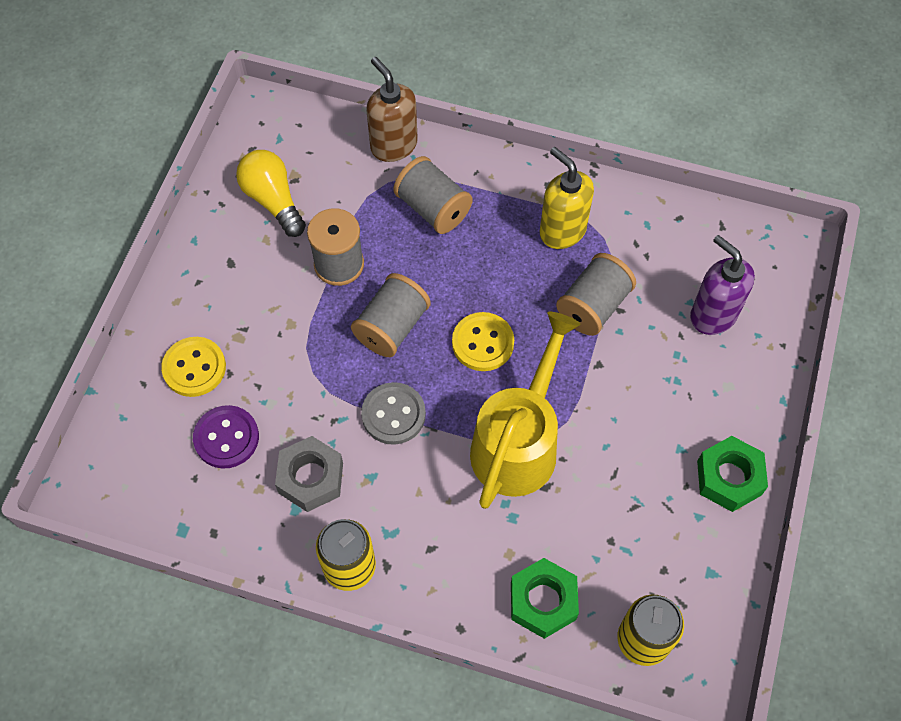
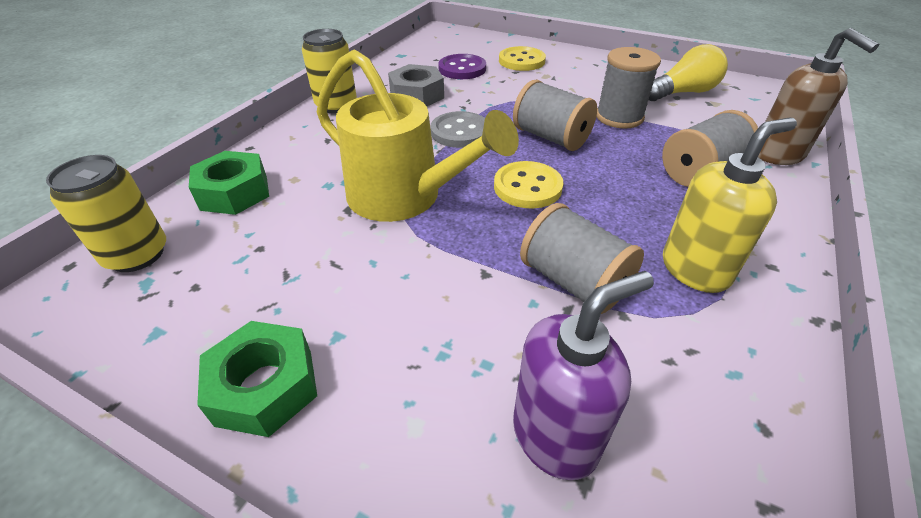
camera: 100 degrees right, 20 degrees down
(393, 145) = (778, 154): brown soap dispenser -> brown soap dispenser turned 90 degrees clockwise

